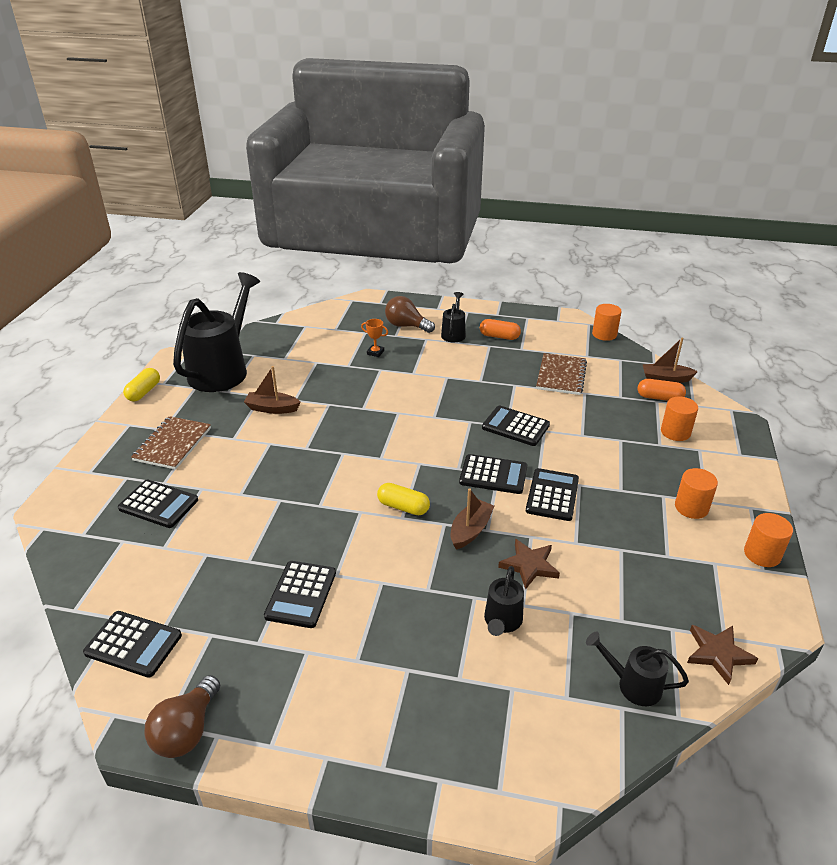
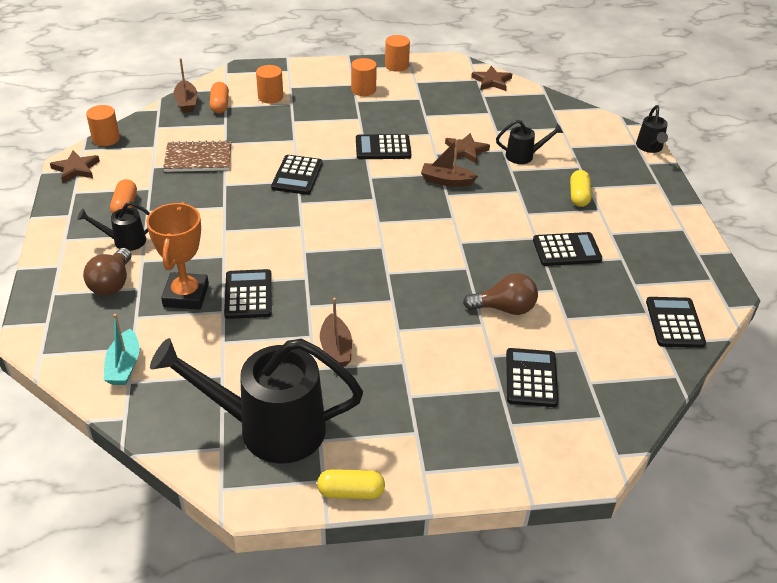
camera: 110 degrees left, 5 degrees up
(172, 444) = (438, 410): brown notebook -> none
(187, 731) = (707, 268): brown light bulb -> brown light bulb (505, 308)
(320, 325) = (124, 366): none -> turquoise boat
(375, 352) = (186, 295): orange trophy -> orange trophy, size x2.22
(403, 507) = (440, 219): yellow capsule -> yellow capsule (579, 196)
(493, 475) = (373, 179): black calculator -> black calculator (248, 295)
(560, 319) = (76, 169): none -> brown star
(633, 684) = (535, 107): black watering can -> black watering can (650, 148)

